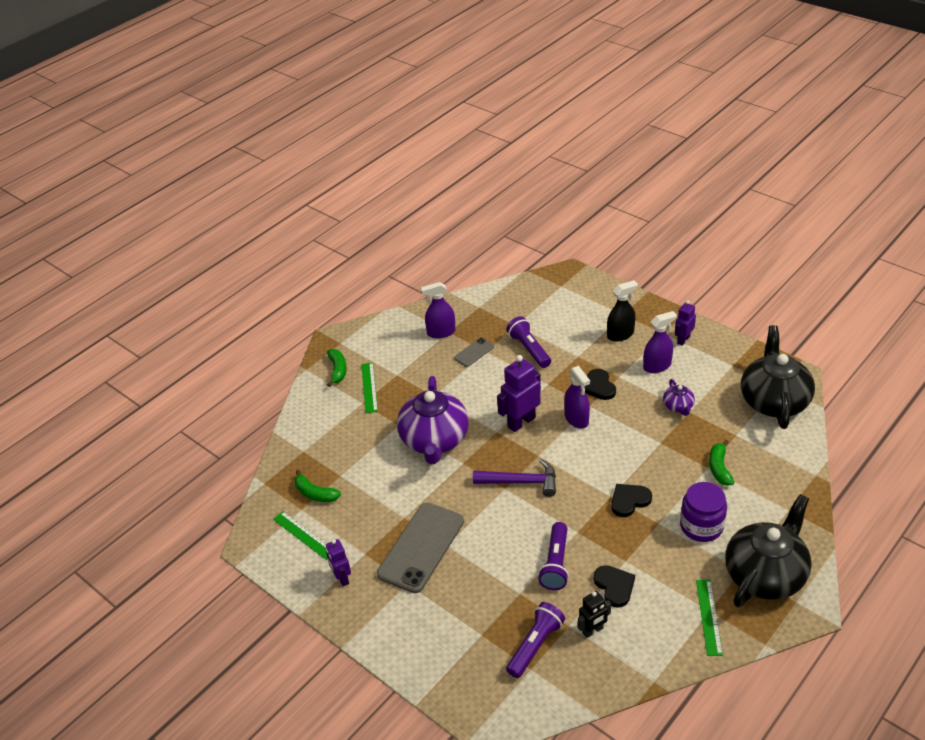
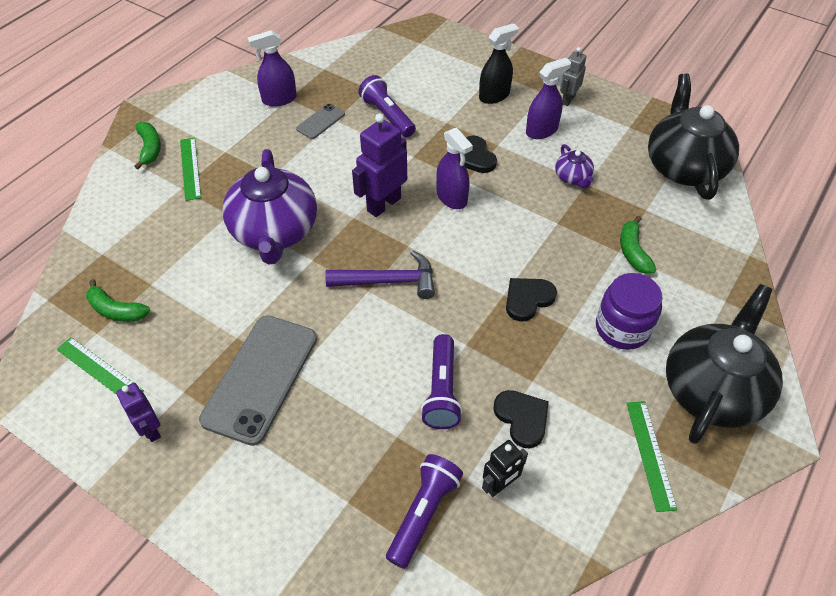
camera: 10 degrees left, 10 degrees up
(683, 340) = (568, 99): purple robot -> grey robot

